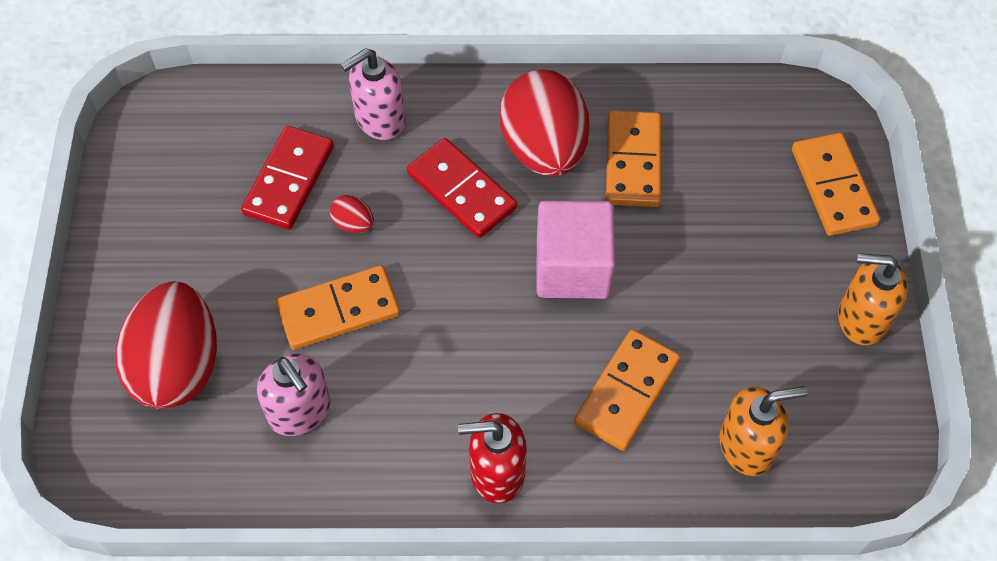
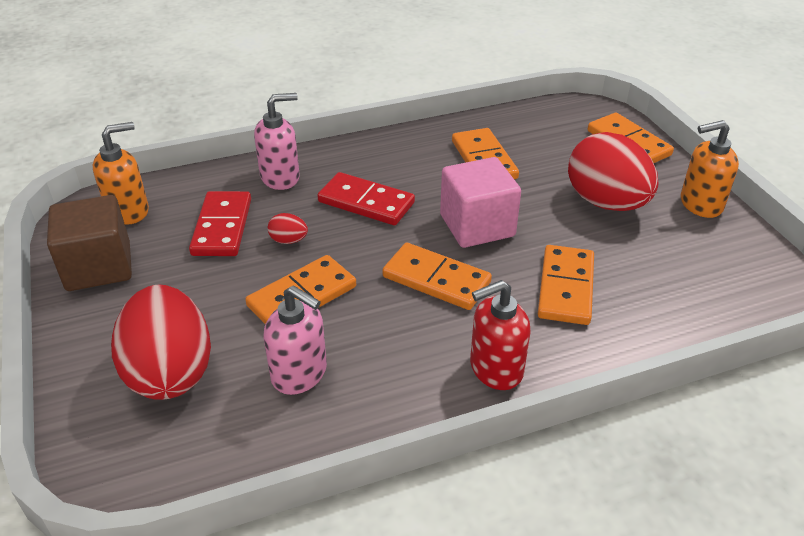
camera: 20 degrees left, 20 degrees down
(145, 200) = (99, 267): none -> brown cube
(379, 119) = (280, 177): pink soap dispenser -> pink soap dispenser turned 150 degrees counterclockwise
(490, 333) = (436, 279): none -> orange domino
(544, 148) = (415, 166): red egg -> red egg (606, 203)
(747, 446) = (678, 296): orange soap dispenser -> orange soap dispenser (128, 211)

